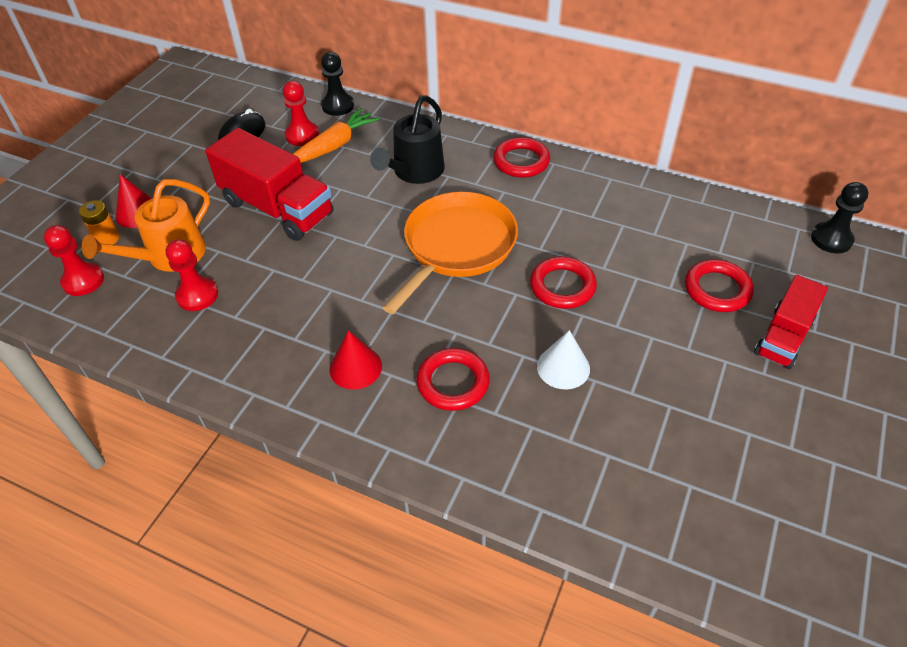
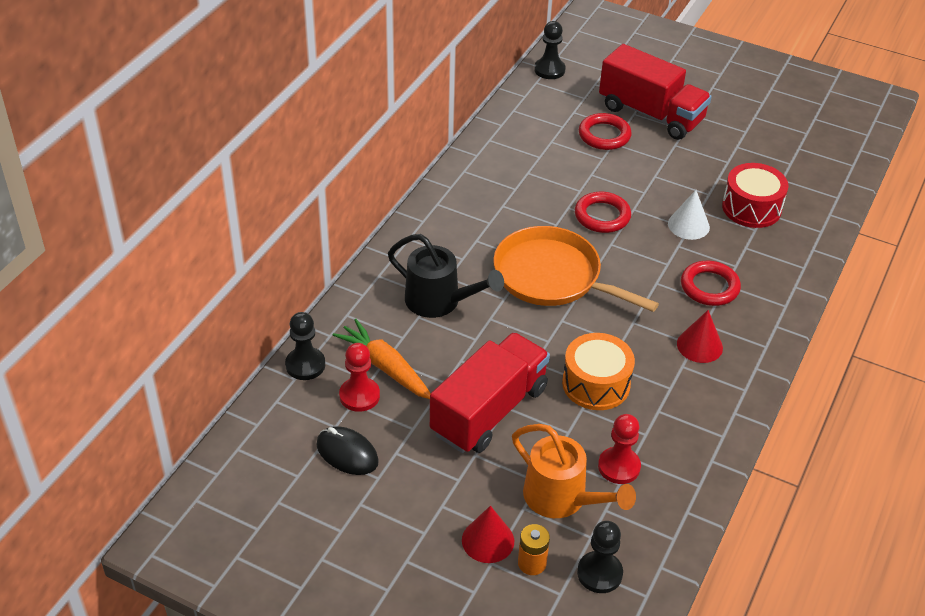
camera: 90 degrees left, 5 degrees down
(83, 281) = (599, 573): red pawn -> black pawn
(304, 279) = (596, 384): none -> orange drum
(521, 161) = (432, 224): red ring -> none
(614, 440) = (751, 208): none -> red drum
(783, 337) = (651, 114): red truck -> red truck, size x1.61

